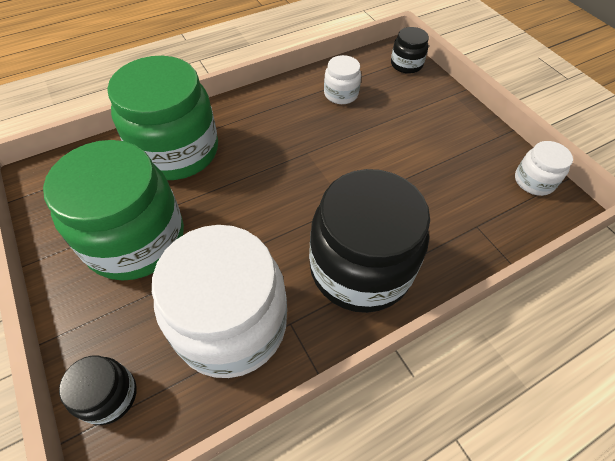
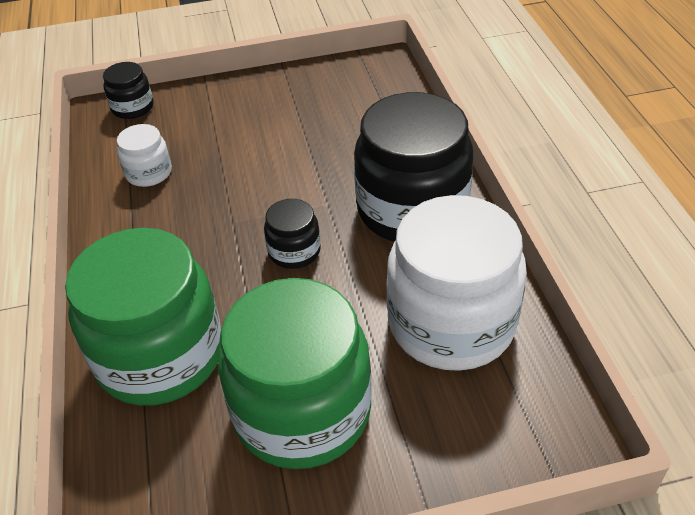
camera: 70 degrees left, 10 degrees down
(109, 395) = (515, 443): black jar -> black jar (294, 251)
(534, 181) = (352, 70): white jar -> none

